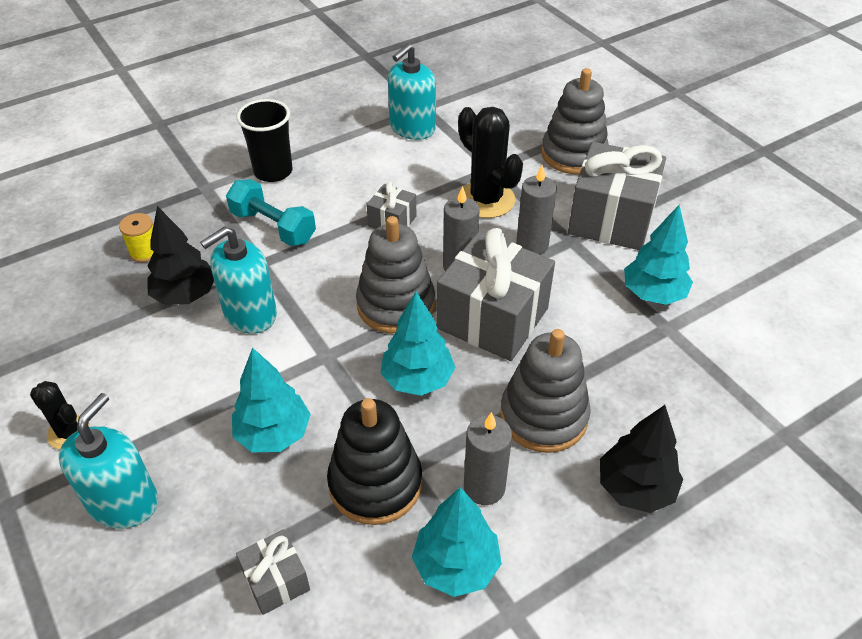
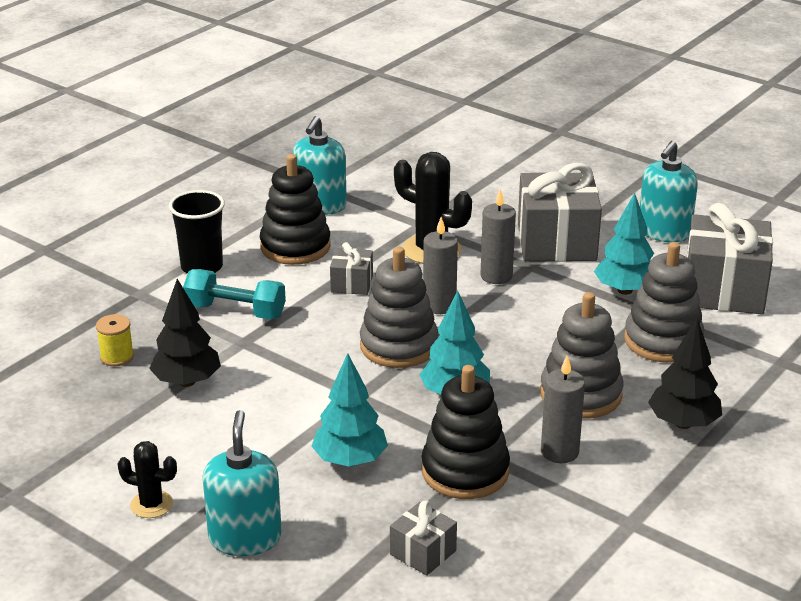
camera: 20 degrees left, 15 degrees down
(250, 314) = (263, 382): turquoise soap dispenser -> turquoise soap dispenser (664, 232)
(365, 168) = (295, 247): none -> black stacking toy
(456, 566) = (568, 506): turquoise tree -> none
(492, 318) = (494, 337): grey gift -> grey gift (723, 290)
(573, 154) = (492, 199): grey stacking toy -> grey stacking toy (663, 341)

